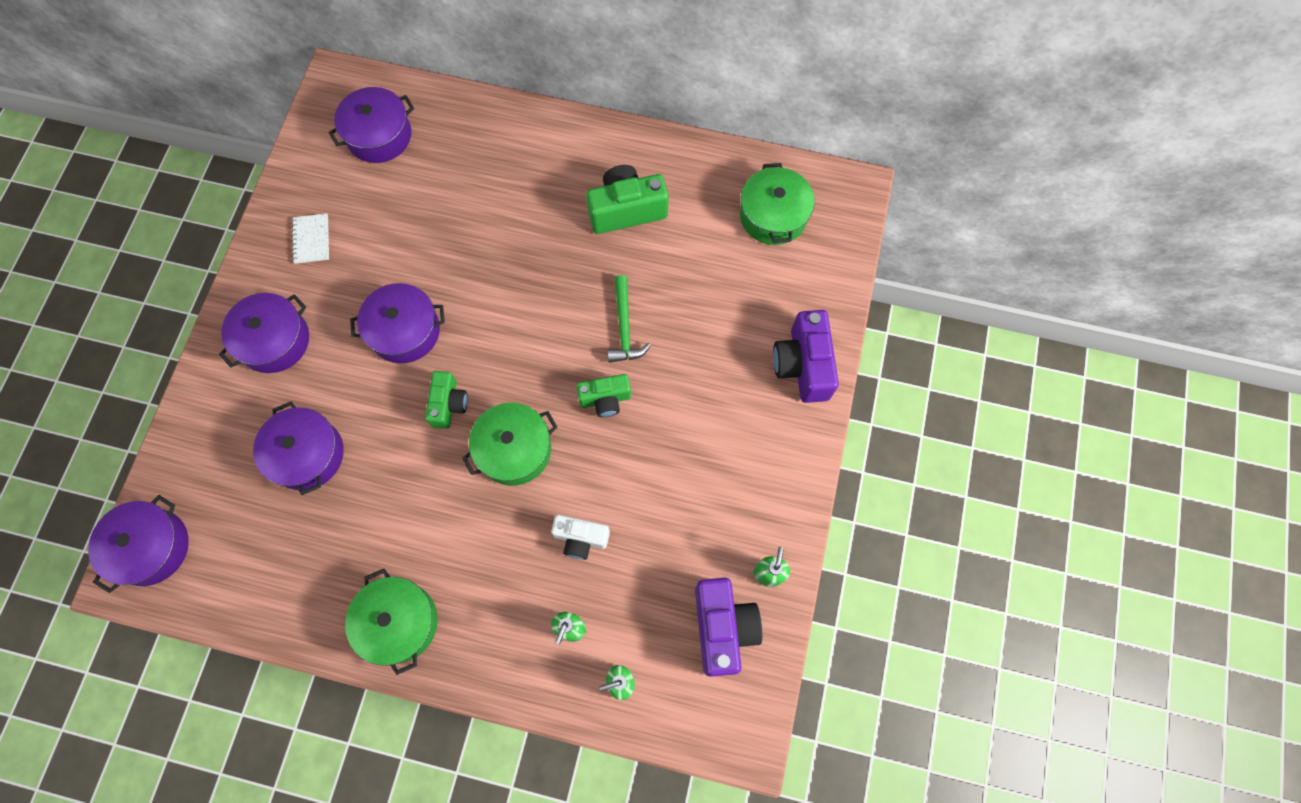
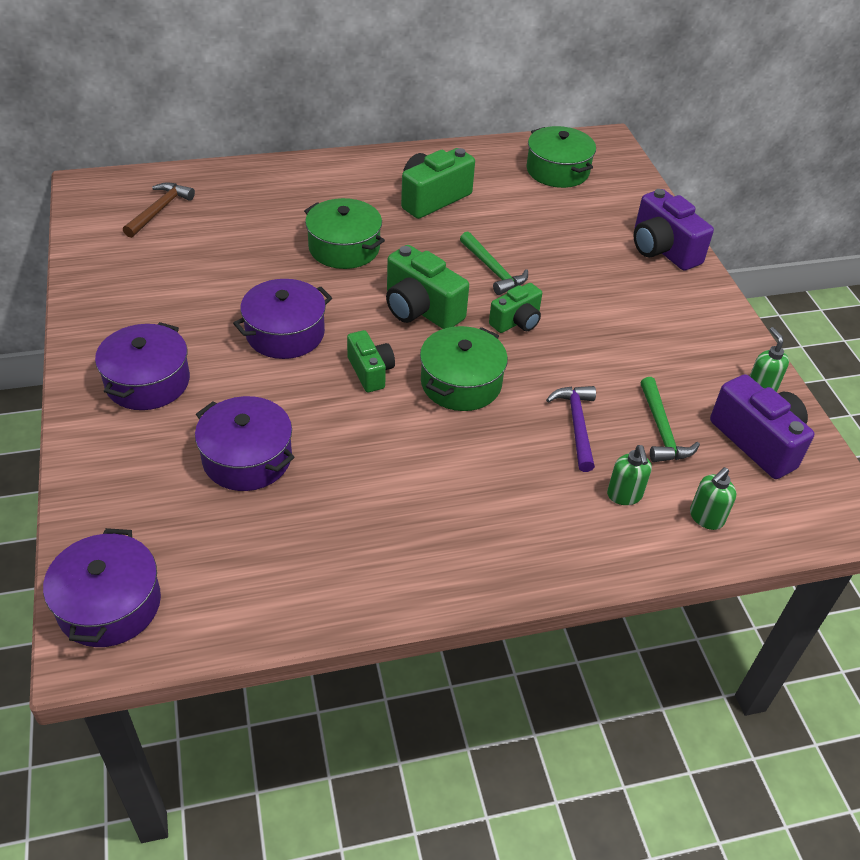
camera: 30 degrees left, 25 degrees down
(311, 239) = (138, 297): white notebook -> none
(379, 135) = (160, 210): purple pot -> brown hammer
(398, 622) = (449, 559): green pot -> green pot (344, 248)
(531, 350) = (421, 309): none -> green camera
(581, 539) = (577, 425): white camera -> purple hammer
(648, 577) = (661, 430): none -> green hammer

